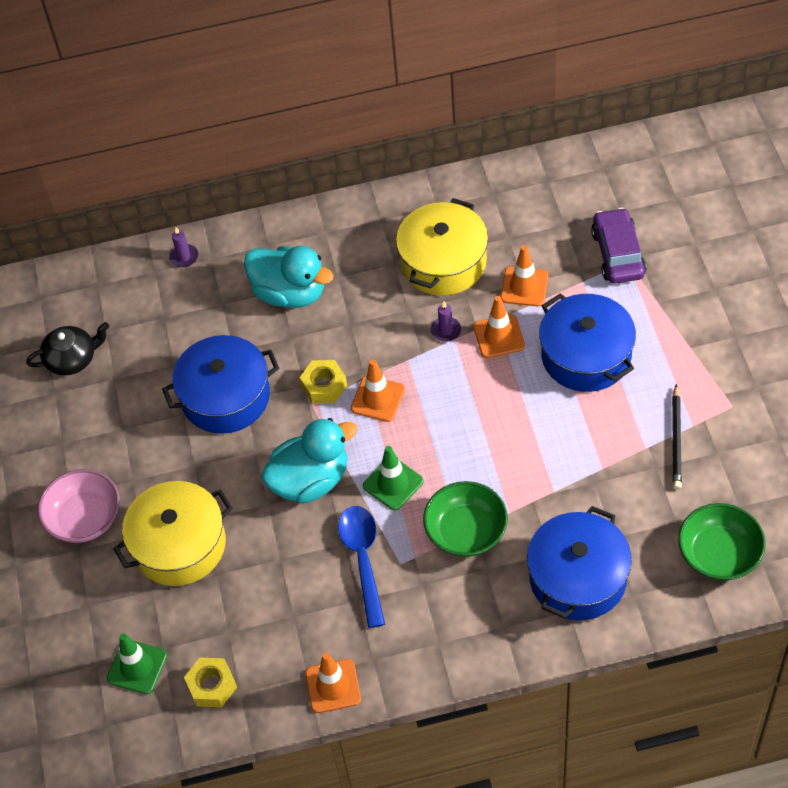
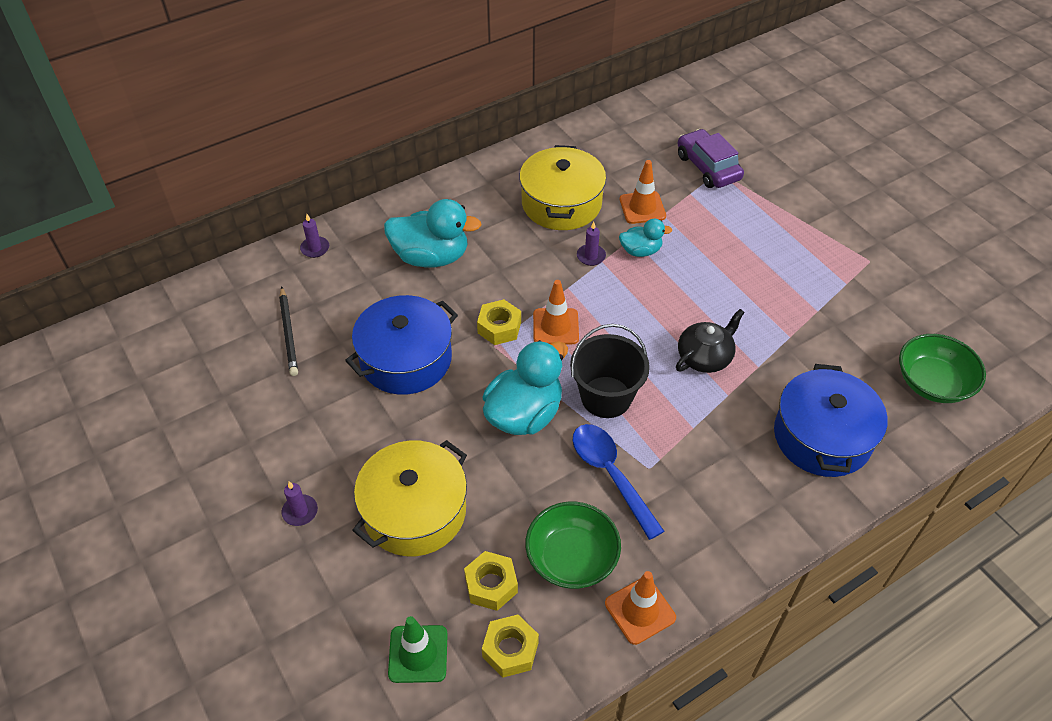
camera: 25 degrees left, 5 degrees down
(72, 359) = (232, 361): black teapot -> black teapot (705, 357)
(84, 518) = (300, 511): pink bowl -> purple candle
(218, 628) = (491, 585): none -> yellow nut
(393, 483) = (606, 397): green traffic cone -> black bucket
(466, 531) = (697, 422): green bowl -> green bowl (572, 558)
(499, 336) = (640, 251): orange traffic cone -> turquoise duck
(586, 356) = (724, 249): blue pot -> none
(676, 439) = (840, 297): black pencil -> black pencil (289, 333)

